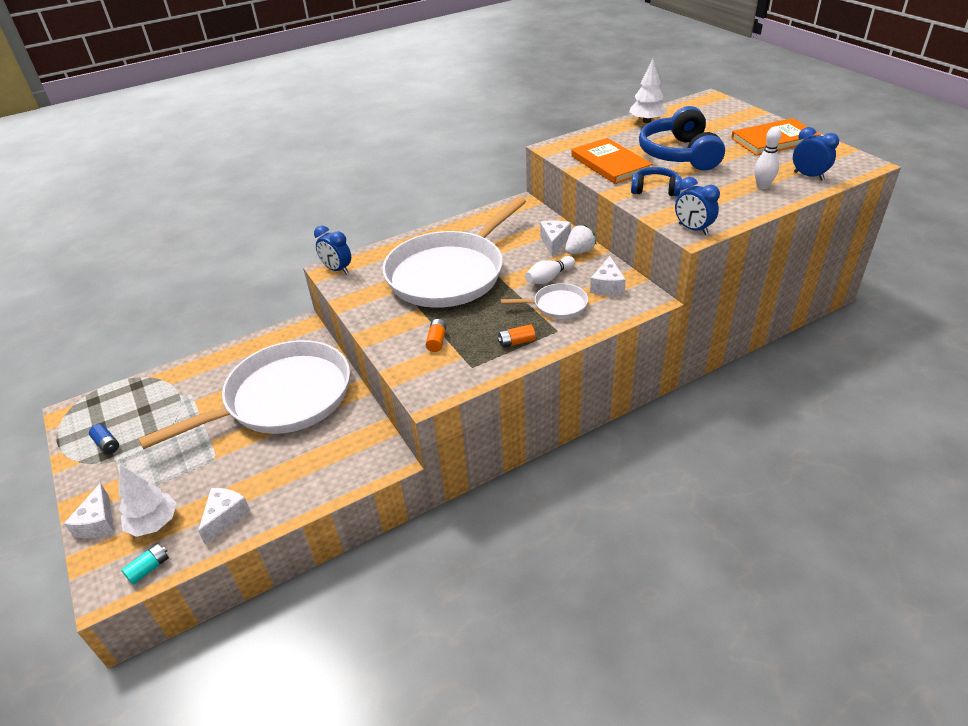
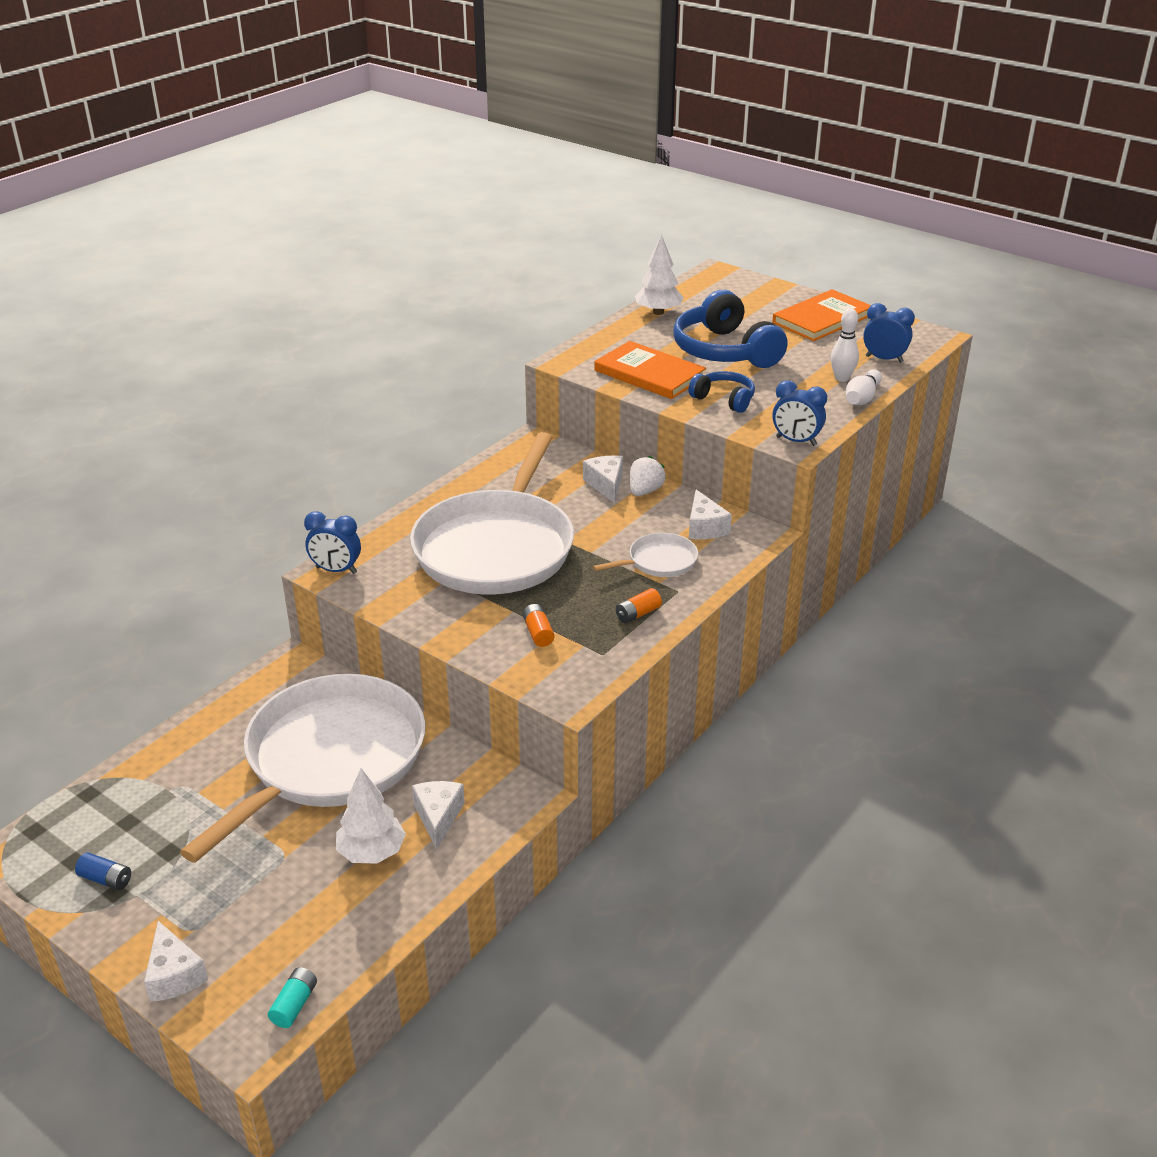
camera: 25 degrees left, 5 degrees down
(154, 523) = (259, 953): white tree -> white tree (371, 852)
(225, 517) = (355, 918): white cheese -> white cheese (438, 817)
(549, 278) = (628, 530): white bowling pin -> white bowling pin (862, 398)
(655, 189) = (724, 399): blue headphones -> blue headphones turned 45 degrees clockwise

